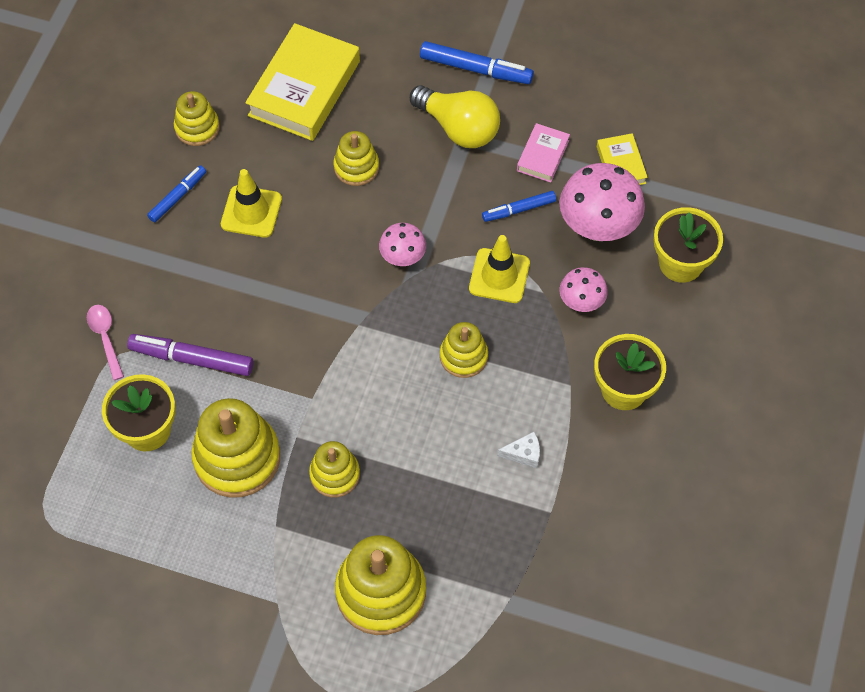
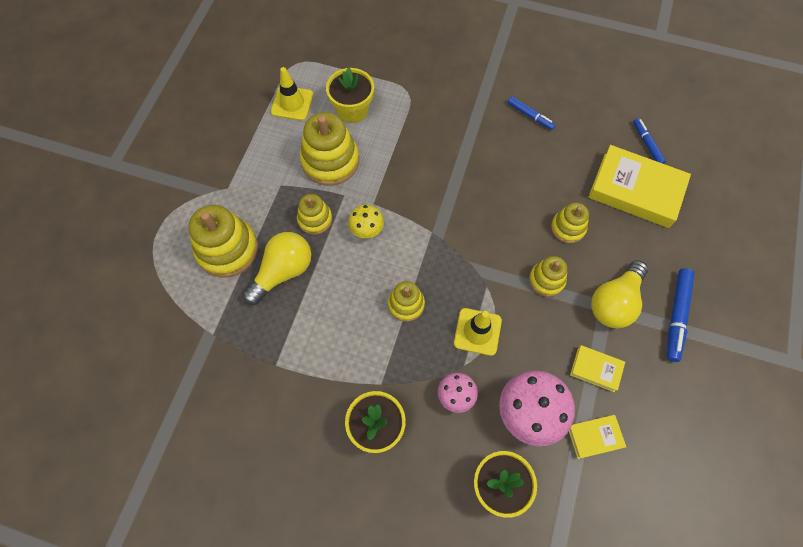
camera: 90 degrees right, 5 degrees up
(105, 338) = (418, 83): pink spoon -> none
(192, 359) = (403, 131): purple marker -> none
(197, 128) = (589, 124): yellow stacking toy -> yellow stacking toy (546, 280)
(251, 212) = (522, 160): yellow traffic cone -> yellow traffic cone (292, 103)
(354, 405) = (367, 230): none -> yellow mushroom
(403, 258) = (489, 261): pink mushroom -> none
(417, 512) = (283, 272): none -> yellow light bulb
(519, 210) = (540, 348): blue marker -> blue marker (647, 144)
(524, 454) = (324, 346): white cheese -> none
(543, 156) = (596, 369): pink book -> yellow book

